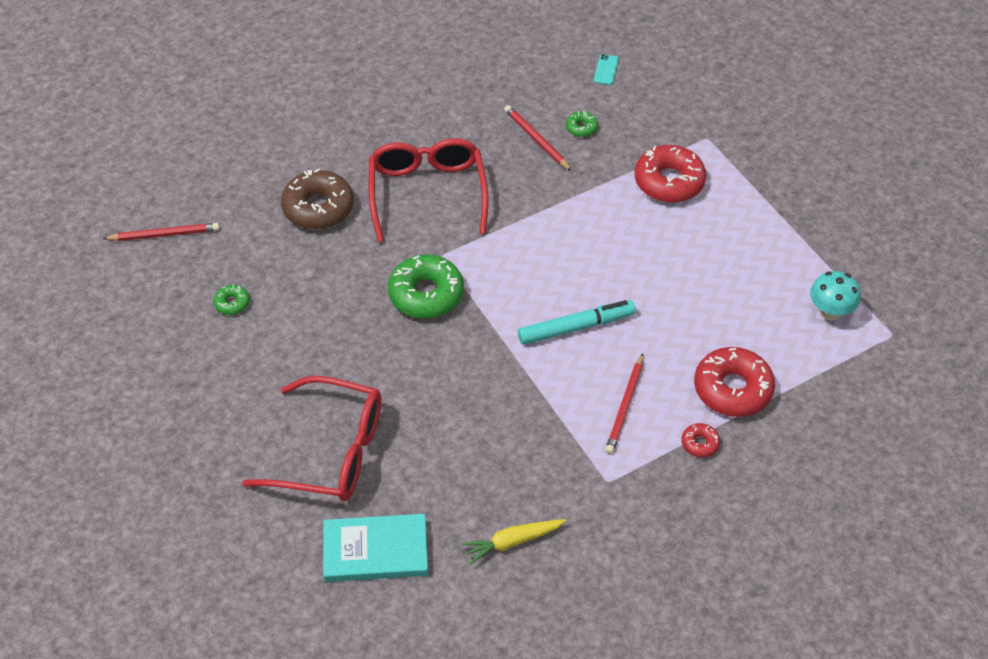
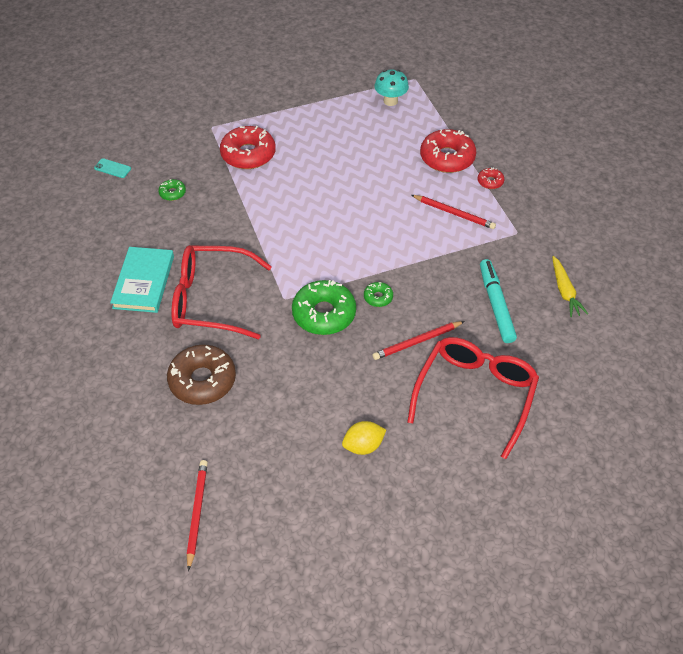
camera: 80 degrees left, 0 degrees up
(232, 303) = (301, 457): green donut -> green donut (378, 297)
(251, 354) = (363, 446): none -> yellow lemon
(375, 550) = (569, 374): turquoise book -> turquoise book (143, 282)
(536, 140) = (175, 222): red pencil -> red pencil (417, 342)
(575, 327) = (377, 228): turquoise marker -> turquoise marker (496, 305)

